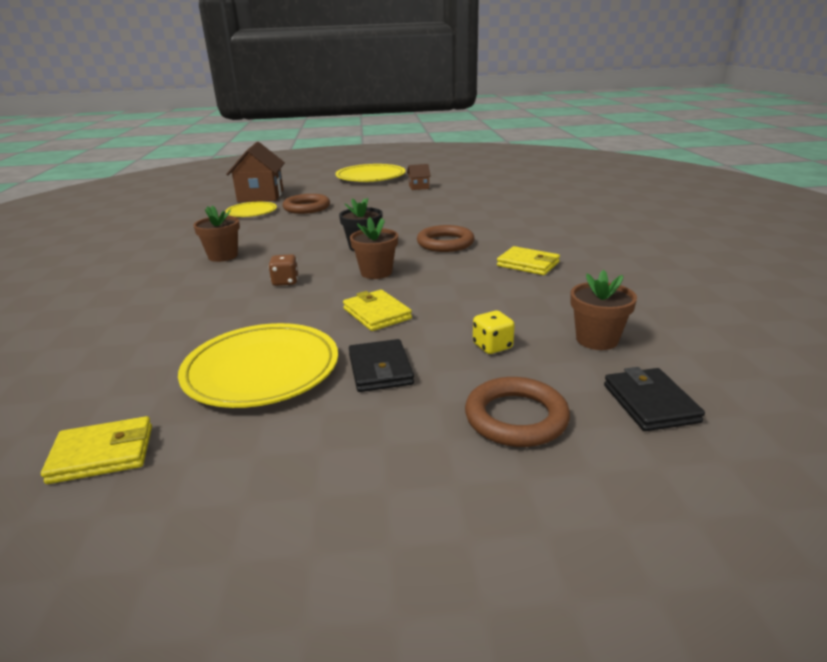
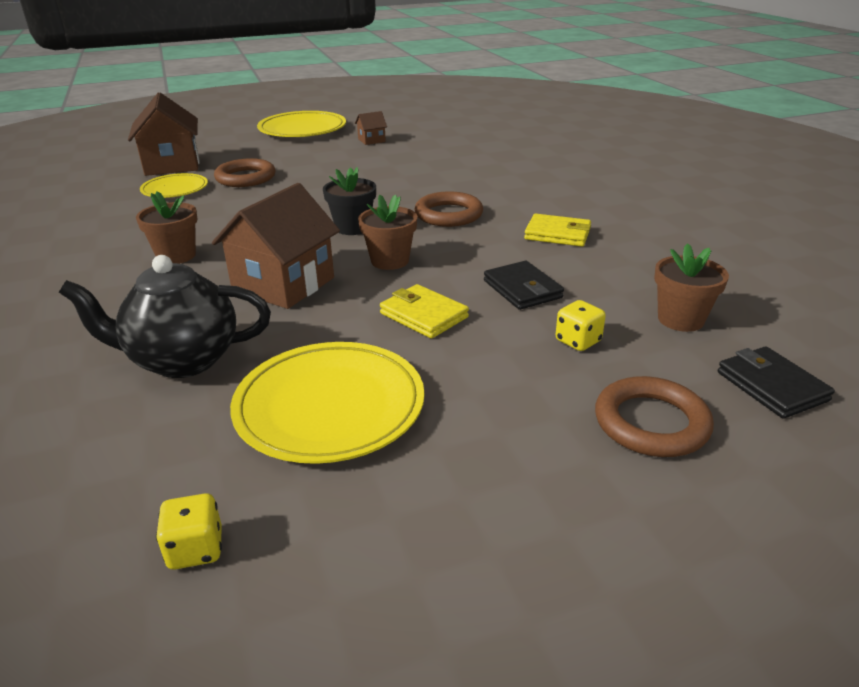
camera: 15 degrees left, 5 degrees up
(102, 454) = (196, 549): yellow wallet -> yellow dice
(180, 326) = (183, 360): none -> black teapot
(285, 282) = (283, 284): brown dice -> brown house
(380, 369) = (471, 386): black wallet -> black wallet (522, 289)

